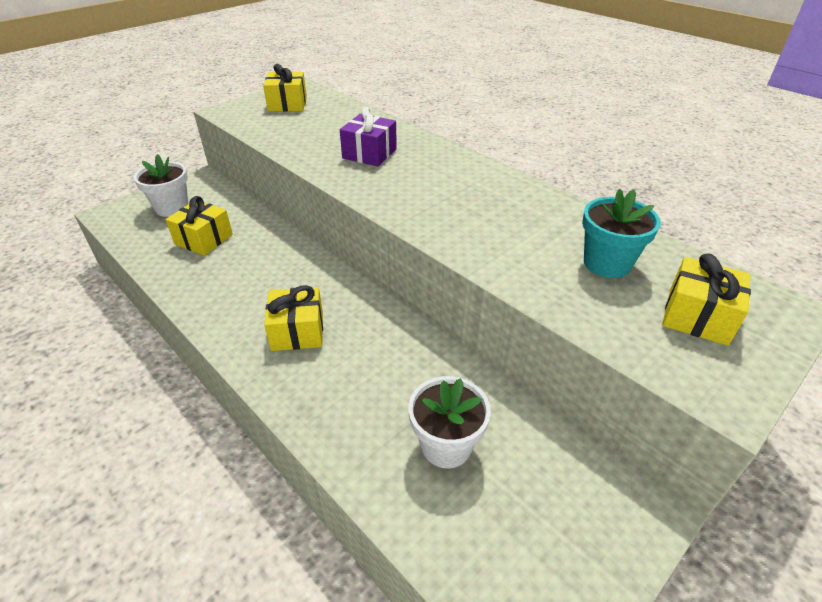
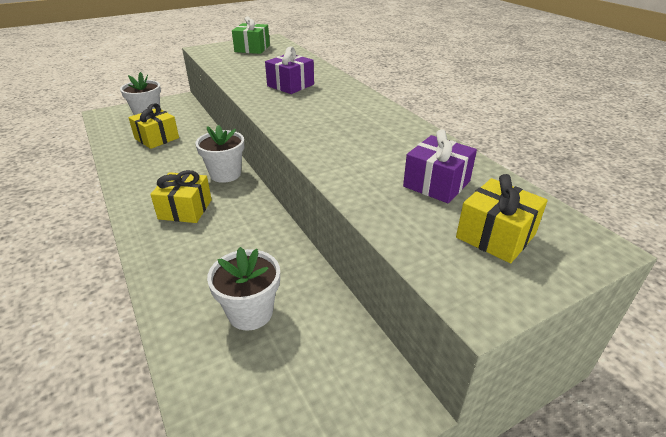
camera: 15 degrees right, 5 degrees down
(287, 104) = (252, 49): yellow gift -> green gift
(320, 276) = (225, 174): none -> white flower pot
(606, 263) = (436, 184): turquoise flower pot -> purple gift

